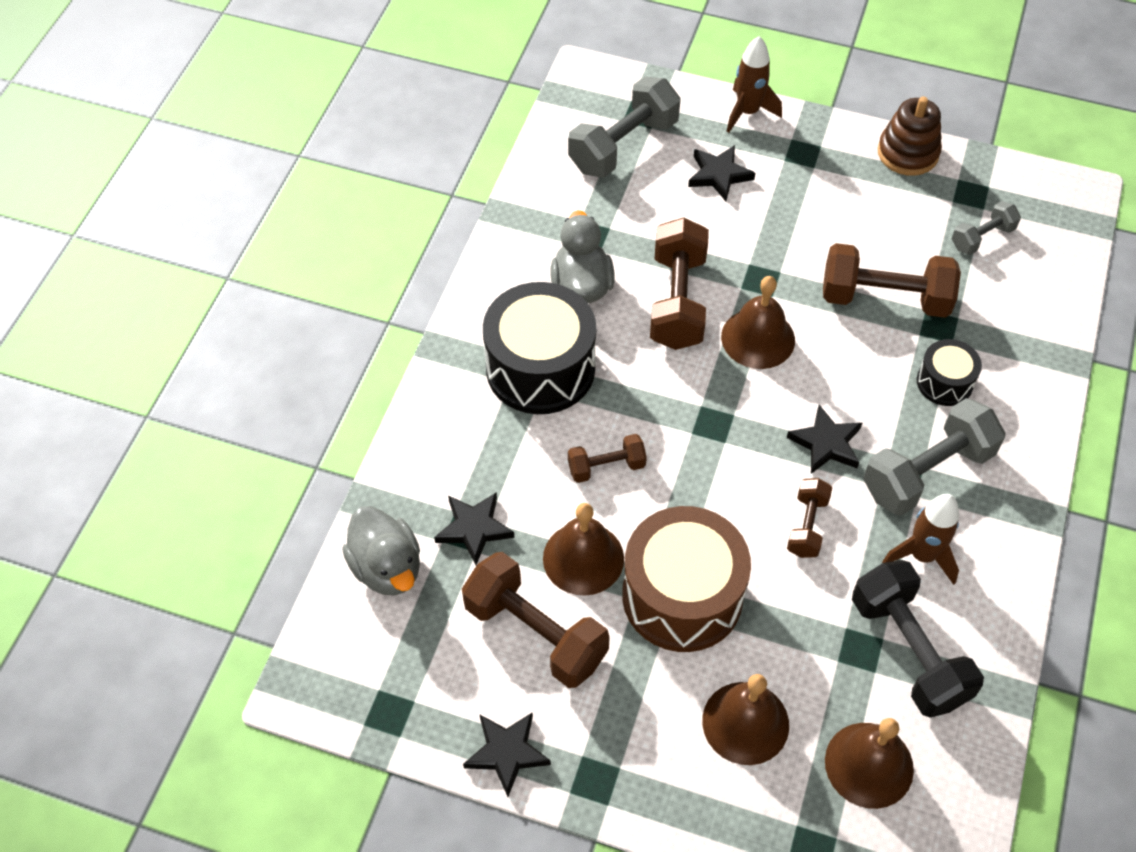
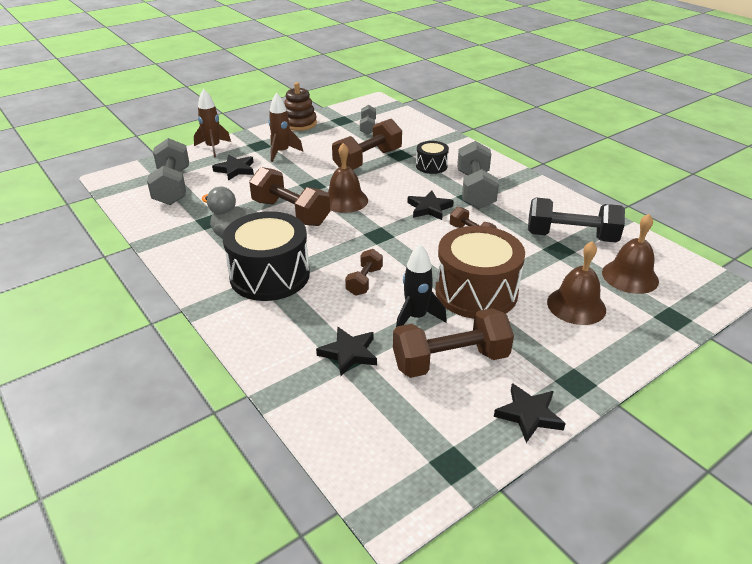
camera: 55 degrees left, 20 degrees down
(387, 567) = (335, 410): grey duck -> none
(583, 558) = (416, 317): brown bell -> black rocket
(922, 555) = (520, 210): brown rocket -> brown rocket (282, 152)

